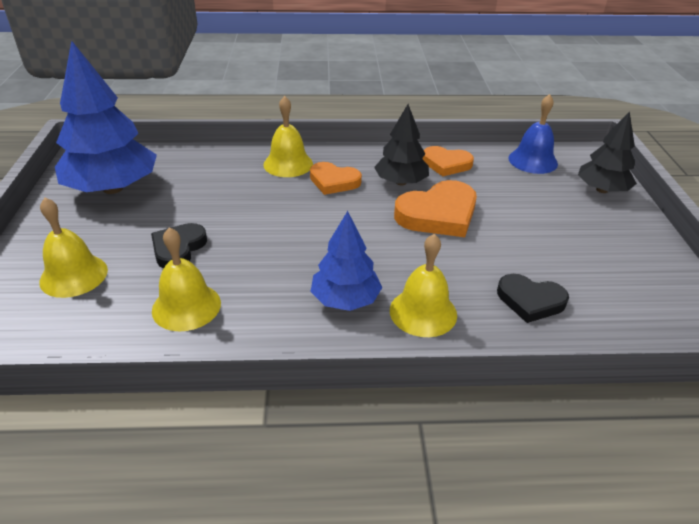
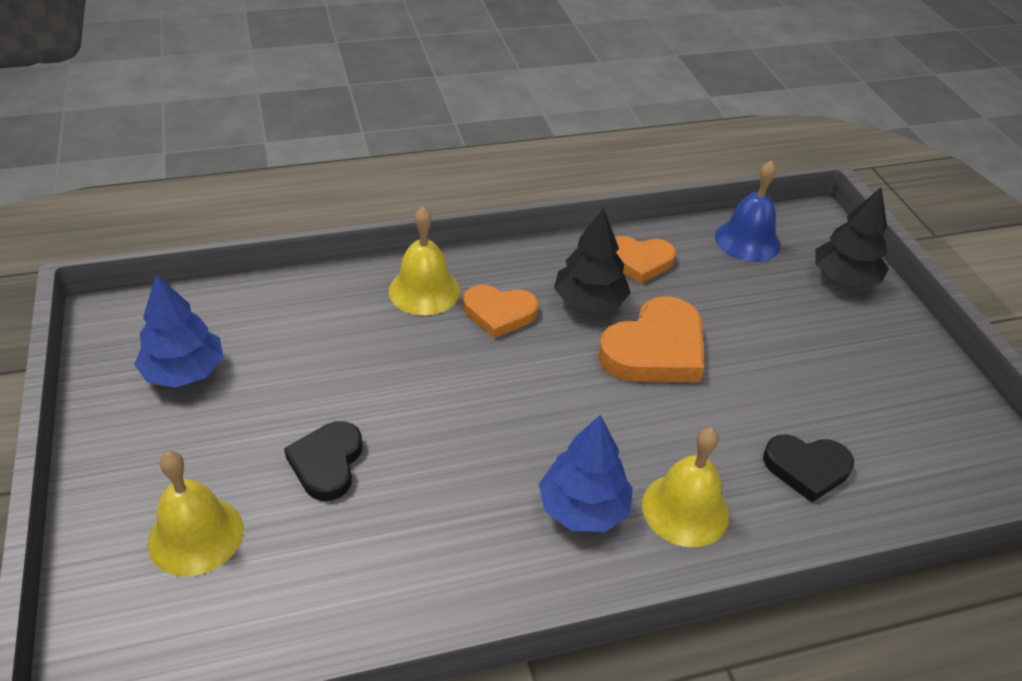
camera: 15 degrees left, 5 degrees up
(113, 188) = (184, 372): blue tree -> blue tree, size x0.59
(186, 306) = (378, 557): yellow bell -> none

